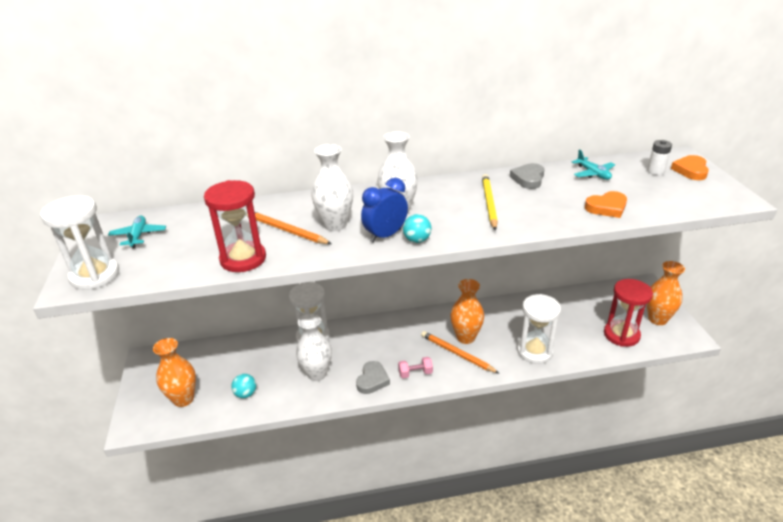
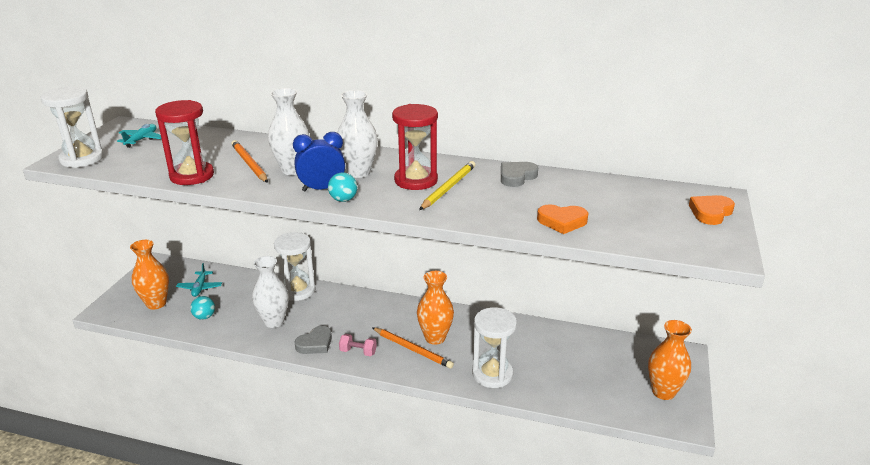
camera: 25 degrees right, 5 degrees down
(457, 354) = (412, 349): orange pencil -> orange pencil turned 150 degrees clockwise
(593, 174) = (591, 189): turquoise plane -> turquoise plane (200, 288)
(621, 335) = (604, 392): red hourglass -> red hourglass (416, 180)
(655, 171) = (667, 203): white battery -> none

